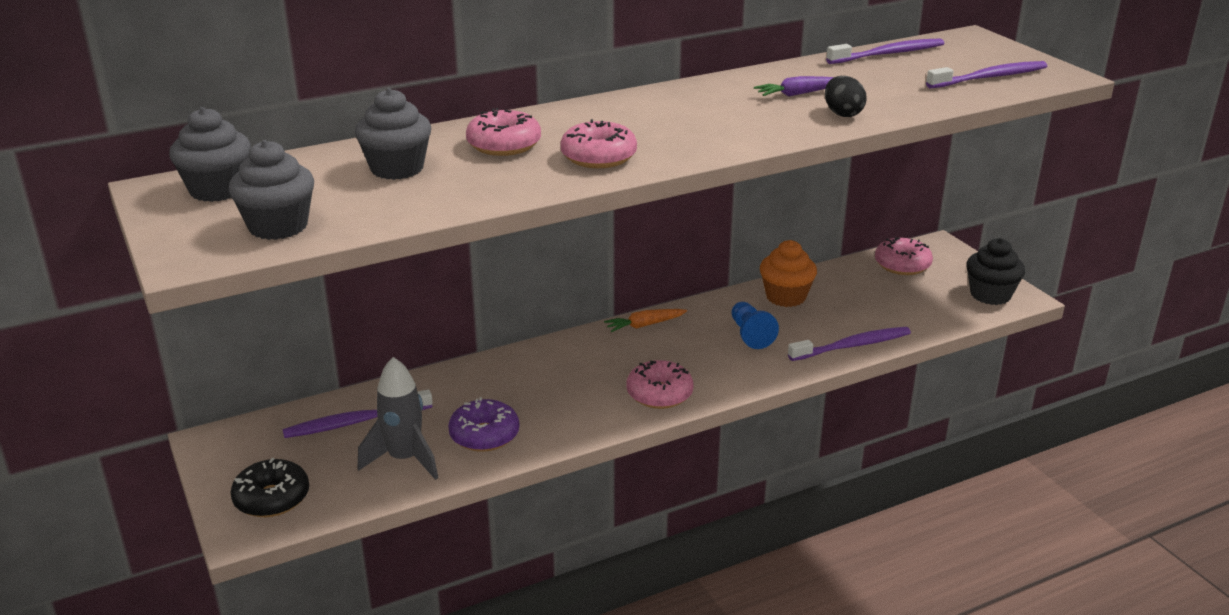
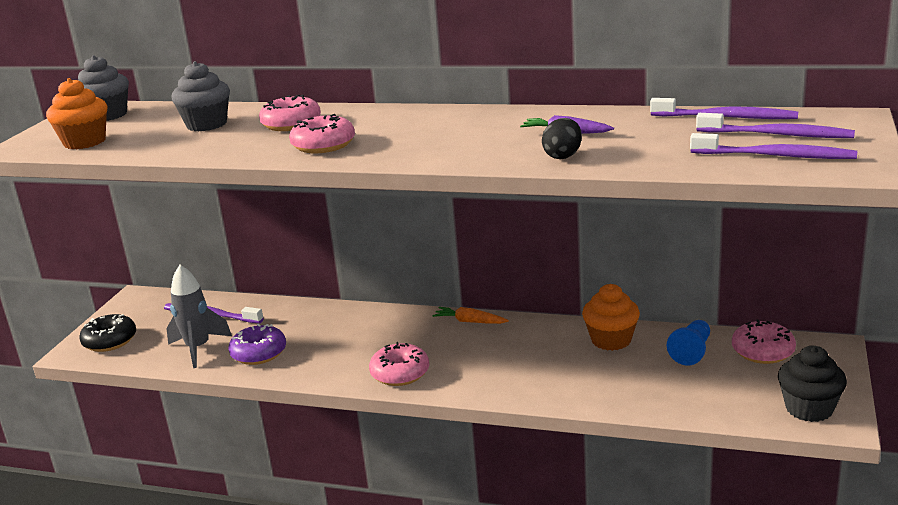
camera: 45 degrees right, 5 degrees down
(278, 226) = (84, 142): grey cupcake -> orange cupcake
(750, 335) = (534, 358): blue pawn -> blue pawn (691, 352)
(852, 346) = (600, 399): purple toothbrush -> purple toothbrush (776, 135)

